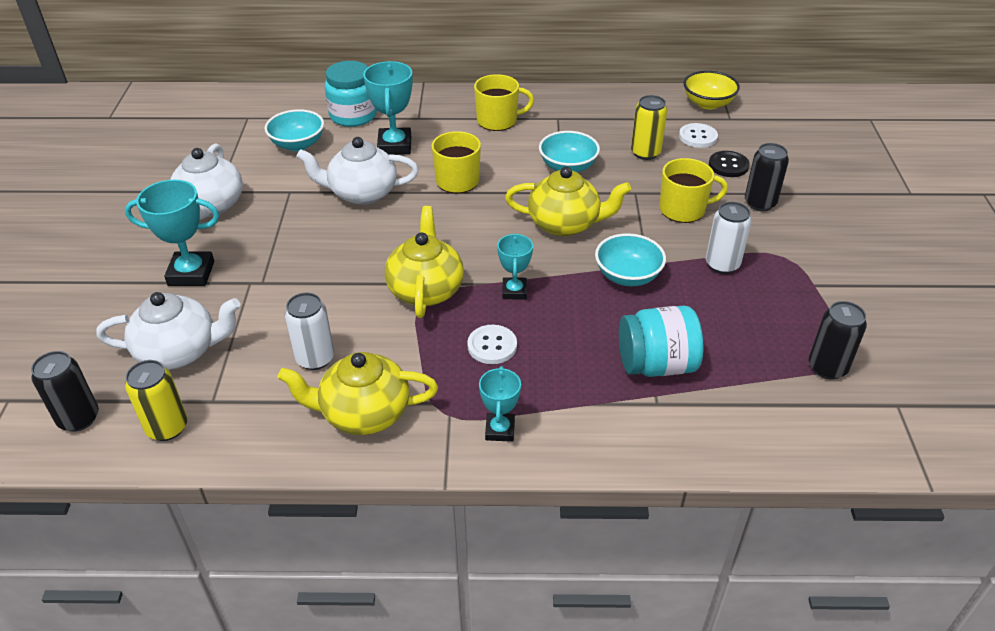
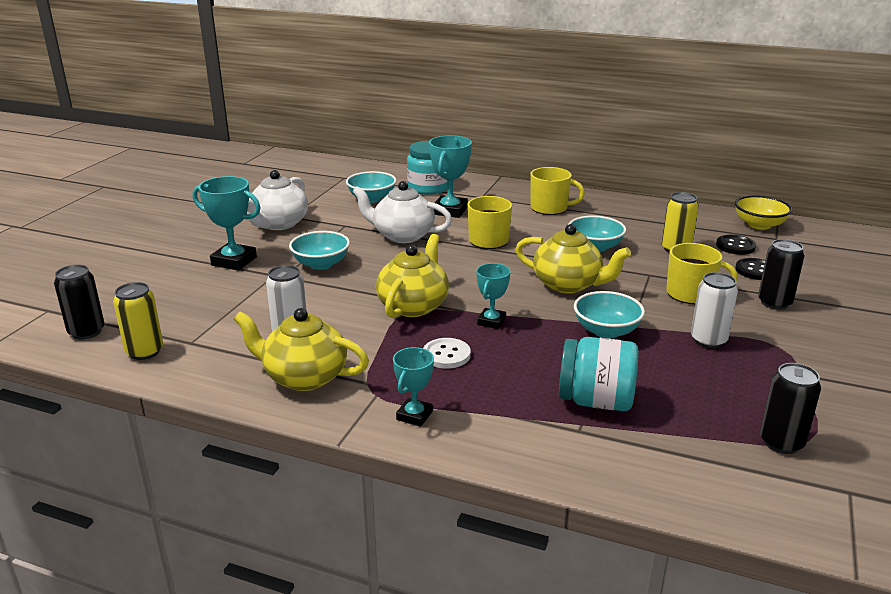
camera: 20 degrees right, 15 degrees down
(179, 351) = (189, 306): white teapot -> none
(294, 255) = (321, 264): none -> turquoise bowl
(698, 137) = (735, 246): white button -> black button

